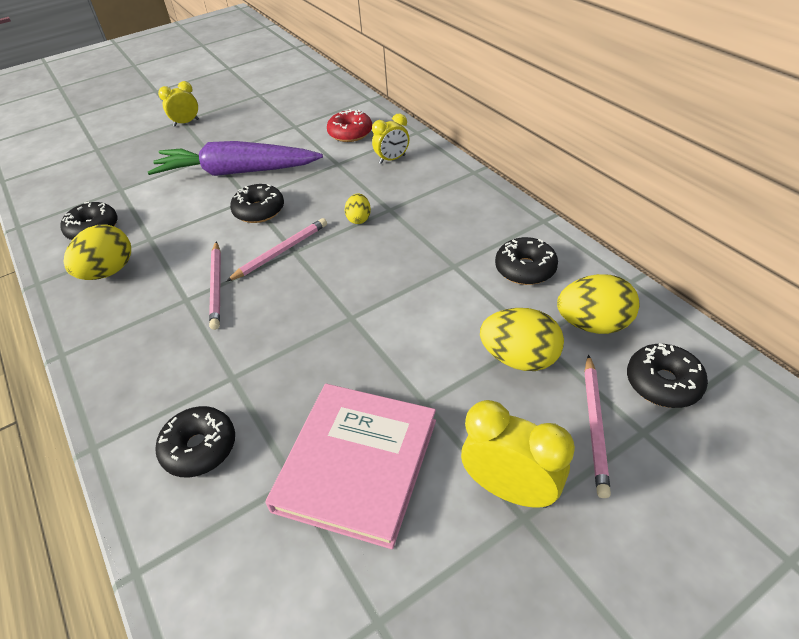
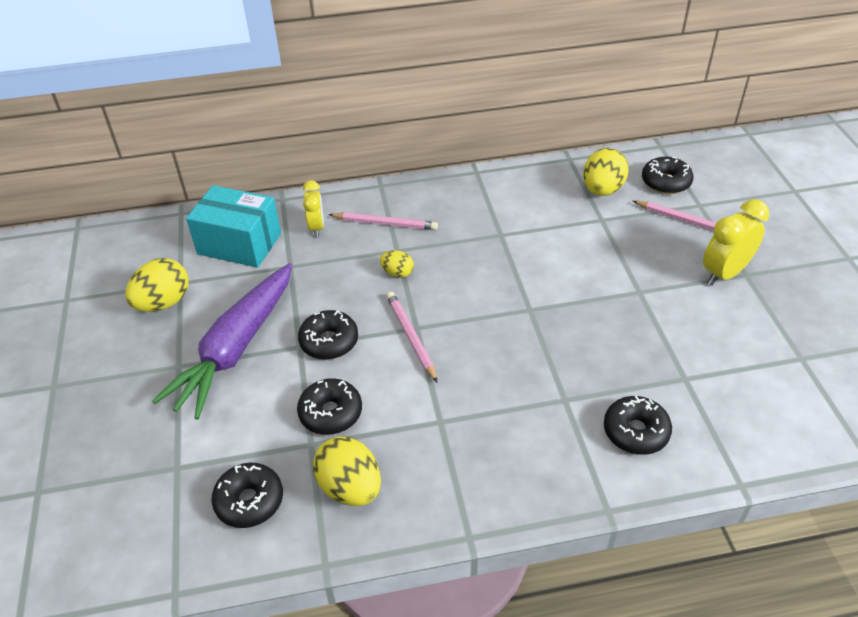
camera: 70 degrees left, 0 degrees up
(186, 123) = (65, 381): yellow clock -> none
(216, 286) = (434, 394): pink pencil -> pink pencil (385, 223)
(350, 133) = (239, 244): red donut -> turquoise box
(357, 464) = (682, 340): pink book -> none
(519, 358) = (618, 233): yellow egg -> yellow egg (163, 303)
(525, 269) = (528, 200): black donut -> black donut (330, 413)

